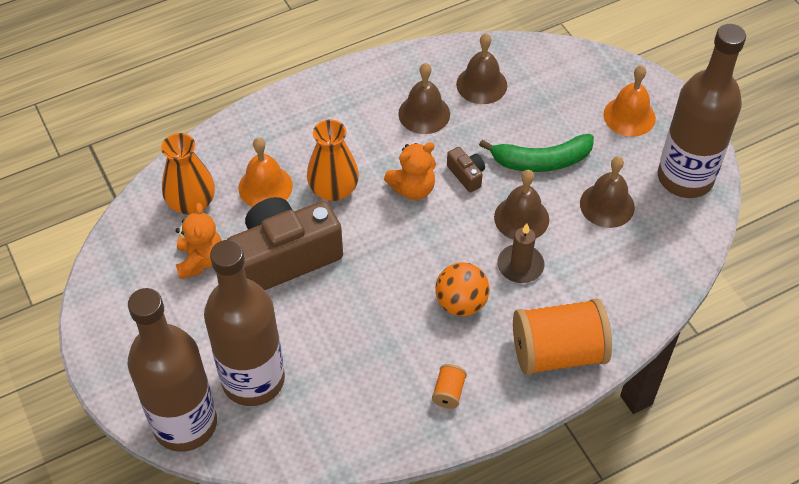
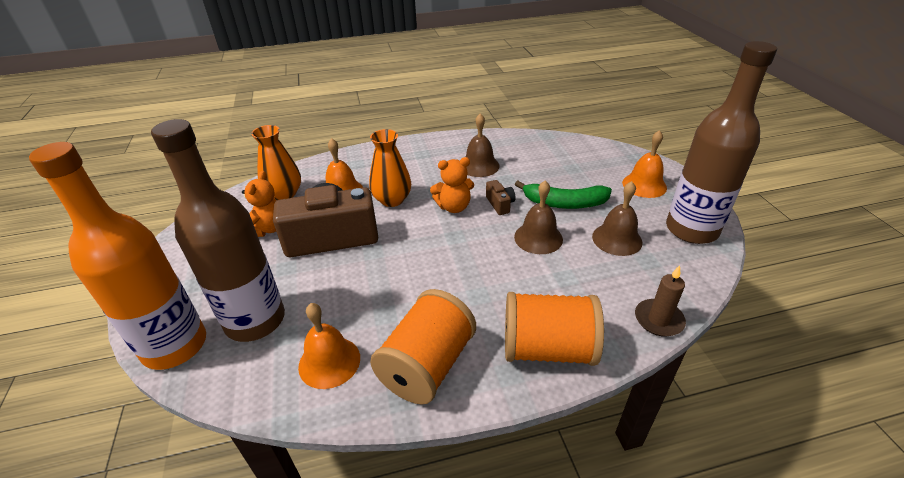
camera: 15 degrees right, 15 degrees down
(185, 424) = (175, 346): brown bottle -> orange bottle
(352, 408) = (329, 362): none -> orange bell
(448, 392) = (427, 365): orange spool -> orange spool, size x2.40
(461, 303) = (465, 291): orange ball -> none
(481, 84) = (528, 155): brown bell -> none
(520, 265) = (528, 271): brown candle -> brown candle (658, 320)

